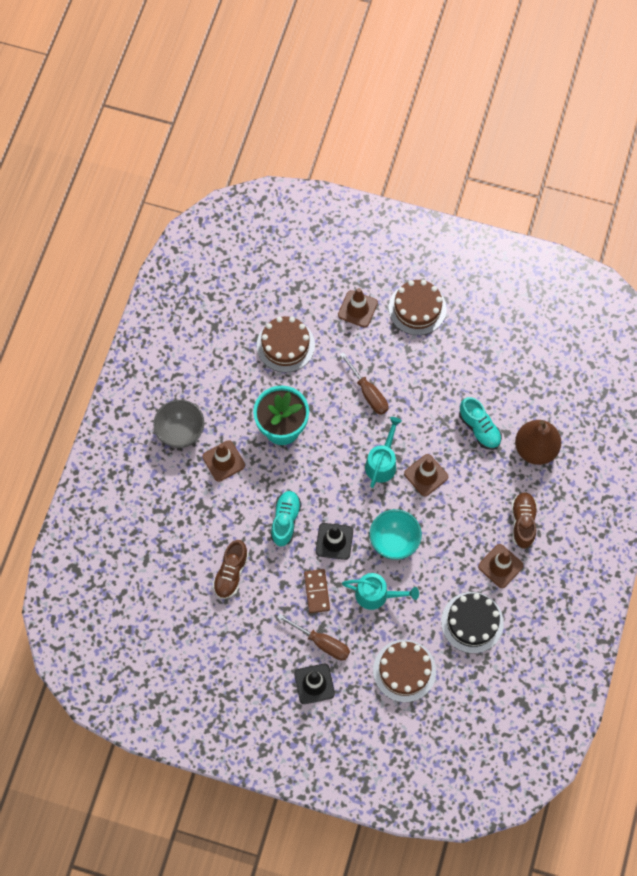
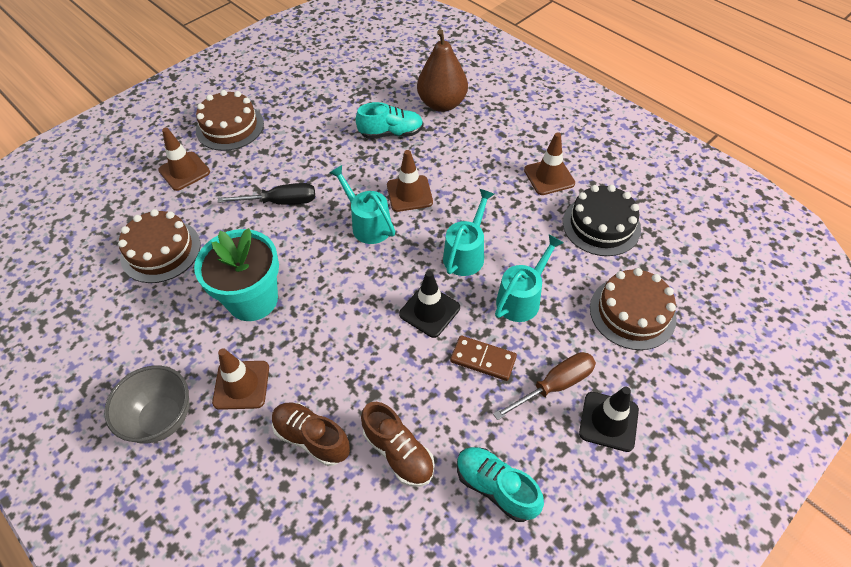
camera: 60 degrees left, 15 degrees down
(285, 520) = (369, 351): turquoise shoe -> turquoise shoe (496, 487)
(368, 393) = (281, 202): brown screwdriver -> black screwdriver
(394, 541) = (466, 253): turquoise bowl -> turquoise watering can
(523, 522) = (512, 142): brown shoe -> brown shoe (312, 438)

